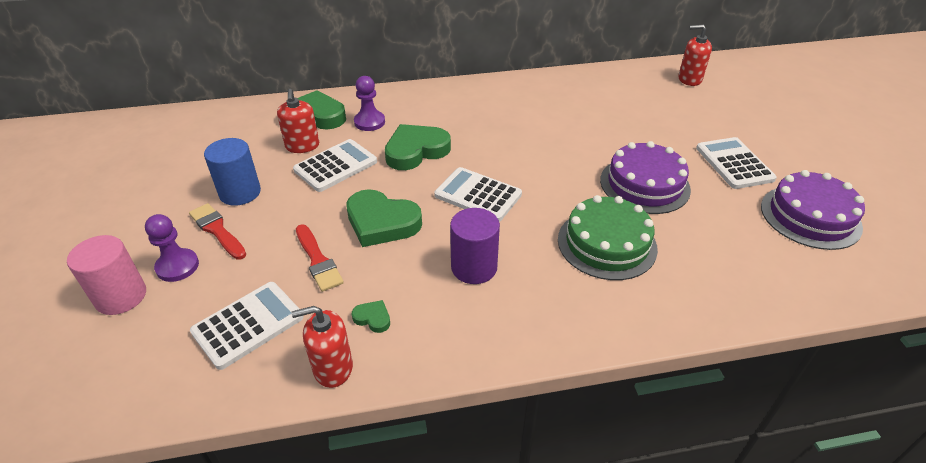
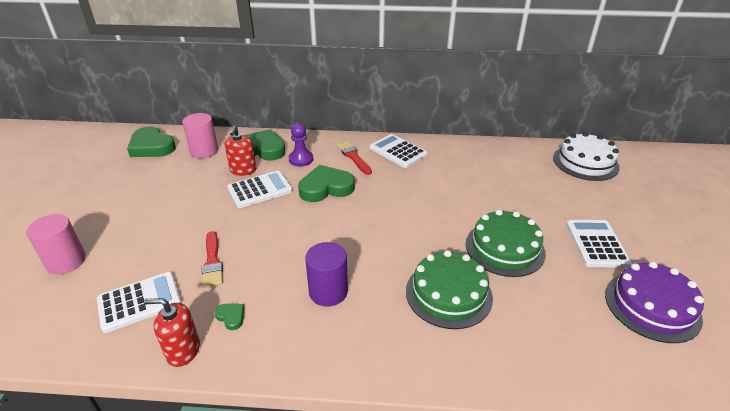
camera: 15 degrees right, 5 degrees down
(177, 266) = (113, 247): purple pawn -> none
(217, 230) = (153, 224): red brush -> red brush (353, 157)
(239, 130) = (204, 151): none -> pink cylinder
(240, 193) = (182, 199): blue cylinder -> none
(381, 222) = (273, 241): green heart -> green heart (152, 147)
(478, 195) = (358, 232): white calculator -> white calculator (398, 151)
(644, 184) = (504, 248): purple cake -> green cake
(689, 79) = (585, 162): red soap dispenser -> white cake

